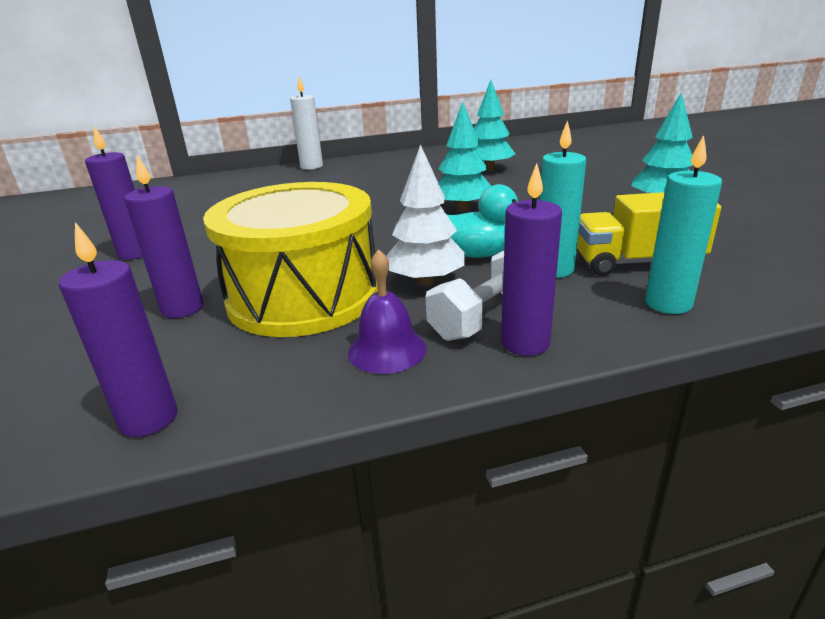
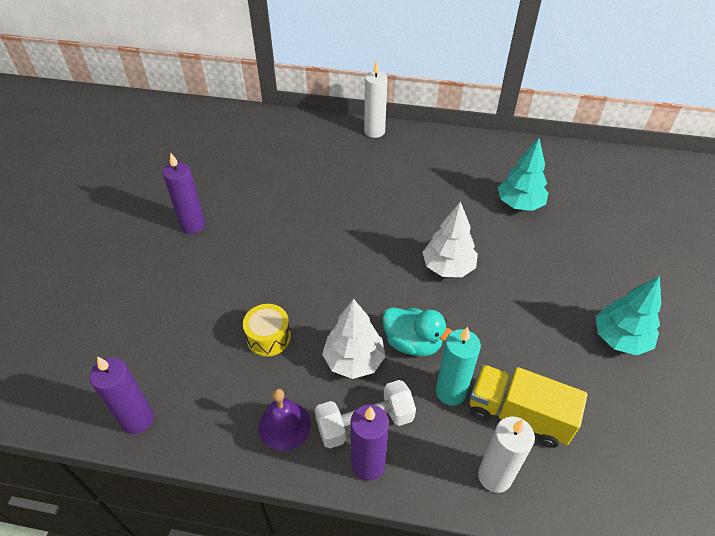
camera: 25 degrees right, 20 degrees up
(182, 308) = (194, 314): purple candle -> none
(303, 296) = (268, 337): yellow drum -> yellow drum, size x0.41
(463, 209) = (448, 267): turquoise tree -> white tree
(668, 304) = (494, 476): turquoise candle -> white candle

